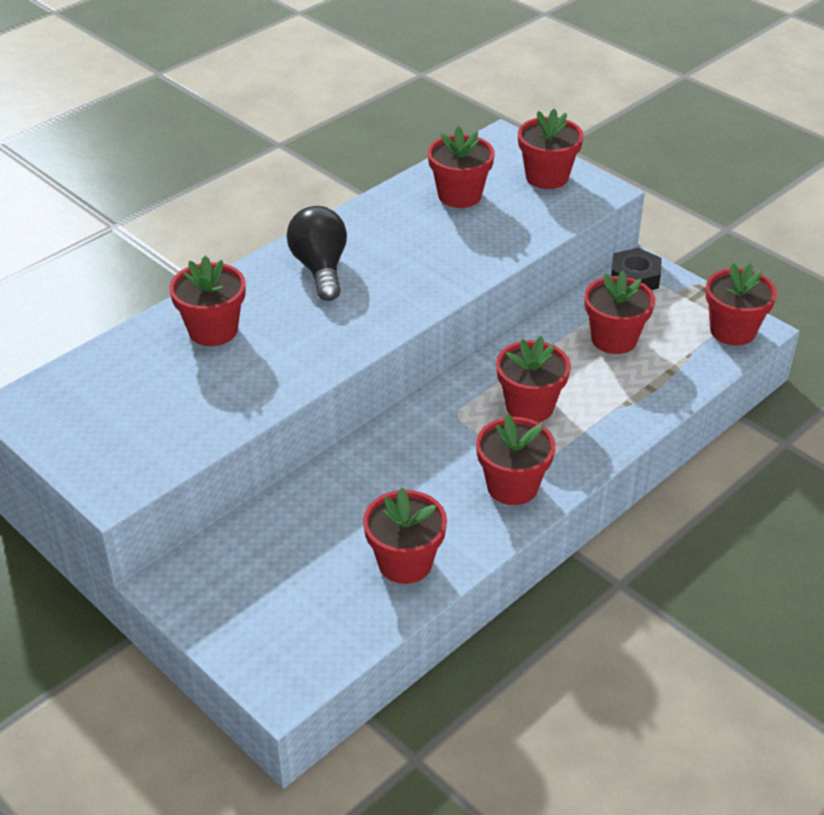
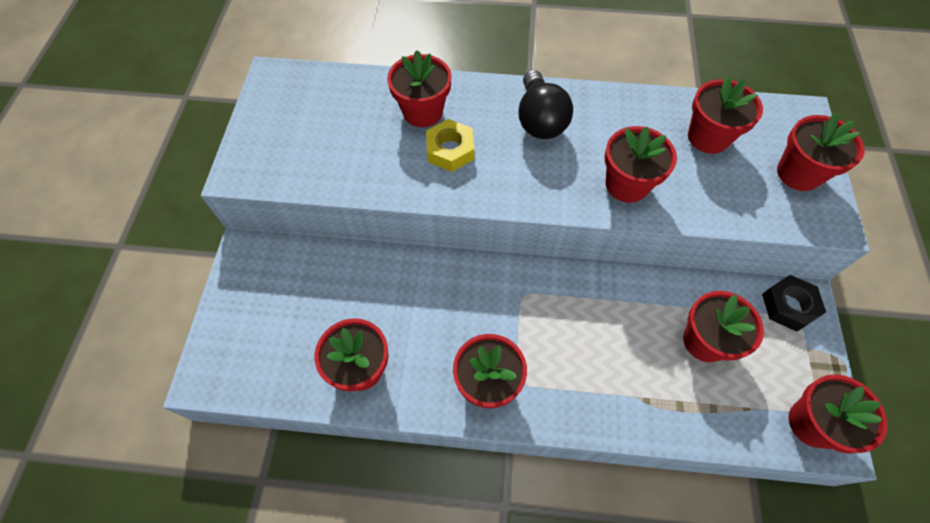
camera: 50 degrees right, 20 degrees up
(280, 338) = (450, 150): none -> yellow nut
(320, 268) = (539, 120): black light bulb -> black light bulb turned 135 degrees clockwise
(529, 406) = (576, 336): red flower pot -> red flower pot (626, 184)

